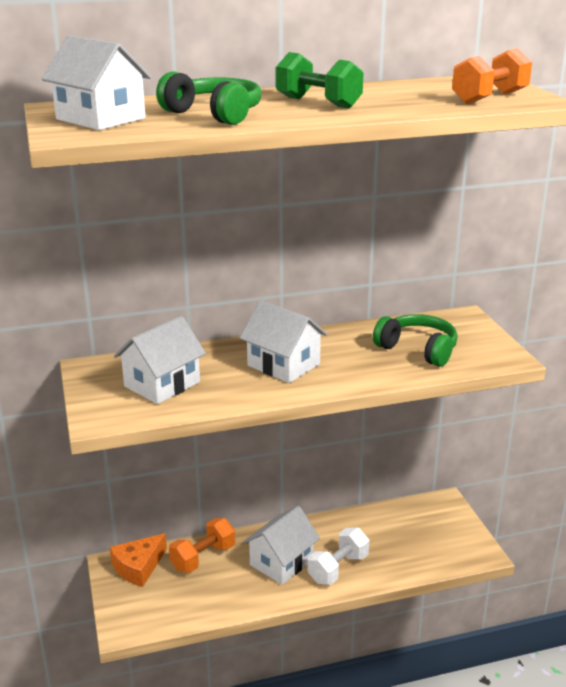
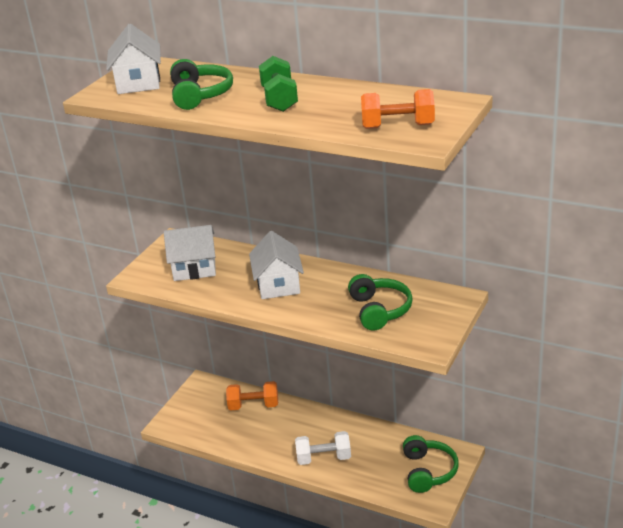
camera: 45 degrees right, 5 degrees up
(138, 567) = (212, 392): orange cheese -> none
(281, 562) = (295, 434): white house -> none
(441, 530) = (428, 471): none -> green headphones

